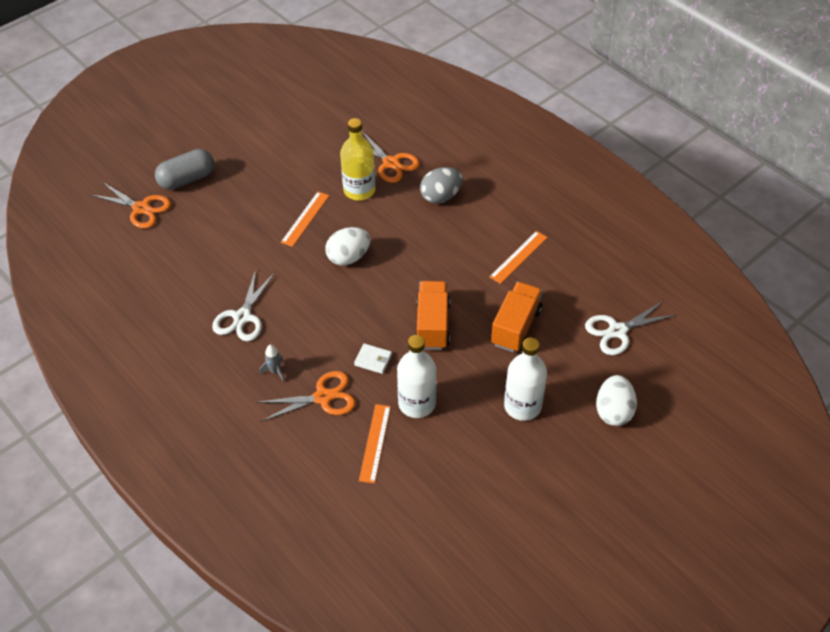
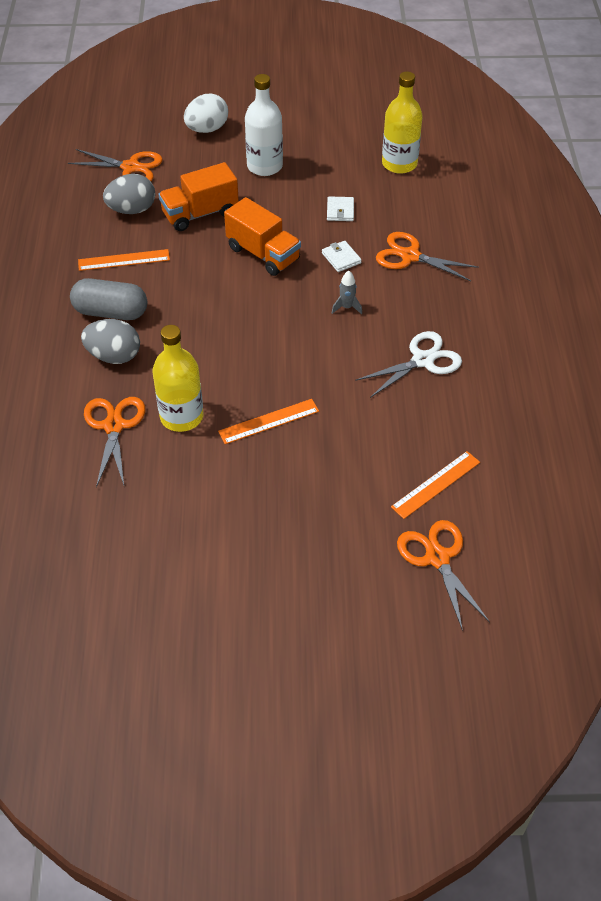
camera: 140 degrees left, 0 degrees up
(187, 179) = (352, 564): grey capsule -> grey capsule (111, 312)
(275, 371) = (433, 298): grey rocket -> grey rocket (347, 307)
(348, 257) = (269, 354): white egg -> none
(375, 443) = (400, 205): orange ruler -> orange ruler (436, 484)
(417, 403) = (340, 211): white bottle -> white wallet
(417, 491) = (399, 164): none -> yellow bottle
(432, 325) = (263, 254): orange truck -> orange truck turned 90 degrees counterclockwise
(566, 297) = (132, 210): none -> grey egg
(617, 331) = (130, 167): white scissors -> orange scissors

